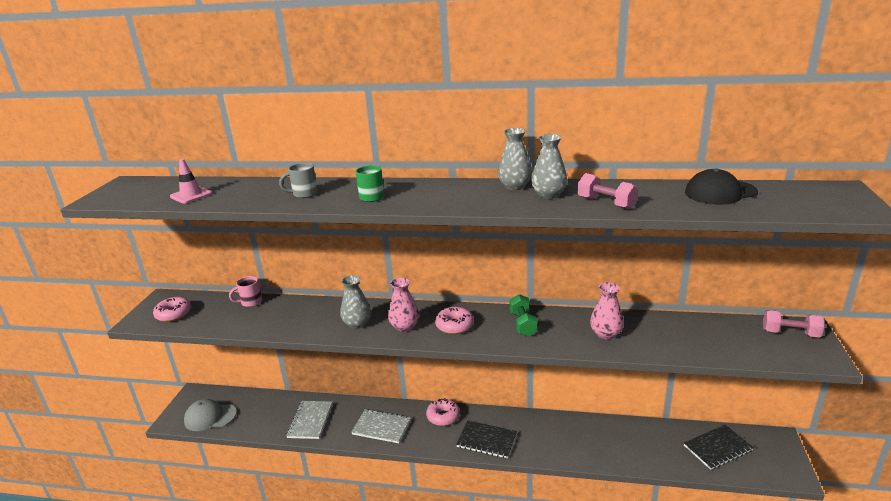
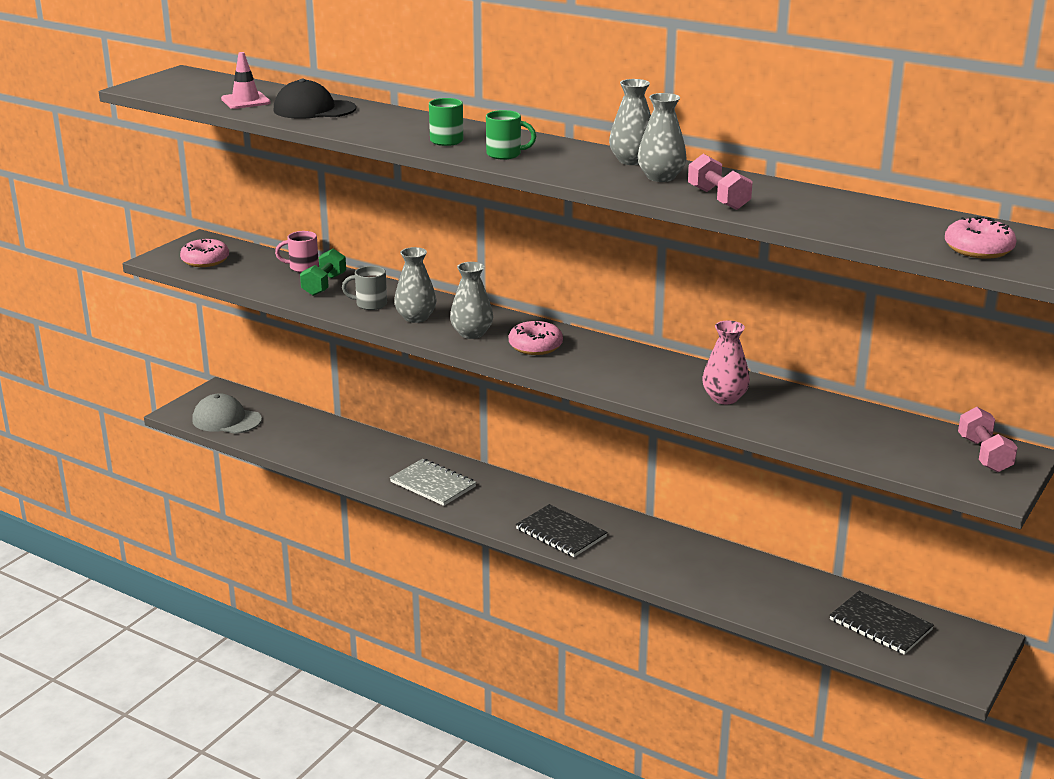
camera: 20 degrees right, 0 degrees up
(304, 194) = (373, 123): grey mug -> grey mug (370, 304)
(310, 421) = (347, 455): grey notebook -> none
(404, 326) = (472, 333): pink vase -> grey vase
(424, 199) = (505, 154): none -> green mug
(443, 416) = (522, 494): pink donut -> pink donut (978, 249)
(523, 324) = (625, 364): green dumbbell -> green dumbbell (324, 285)
(718, 448) = (880, 625): black notebook -> black notebook turned 45 degrees clockwise
(720, 192) = (882, 215): black cap -> black cap (314, 109)
(790, 333) = (984, 455): pink dumbbell -> pink dumbbell turned 45 degrees clockwise

